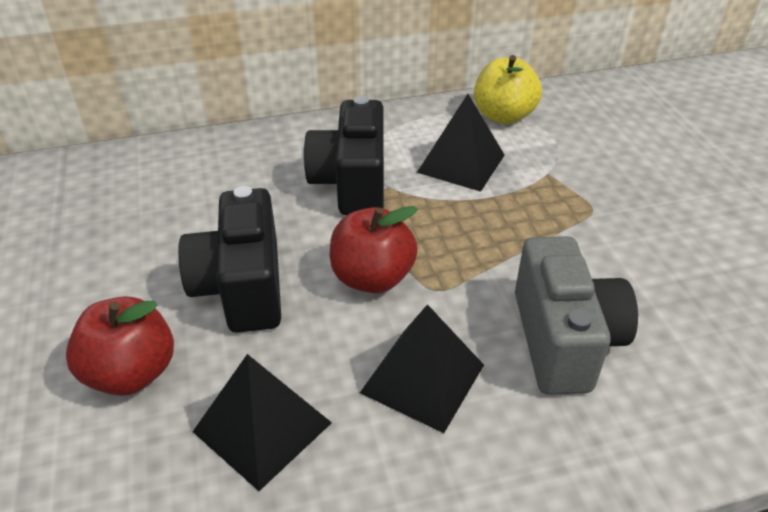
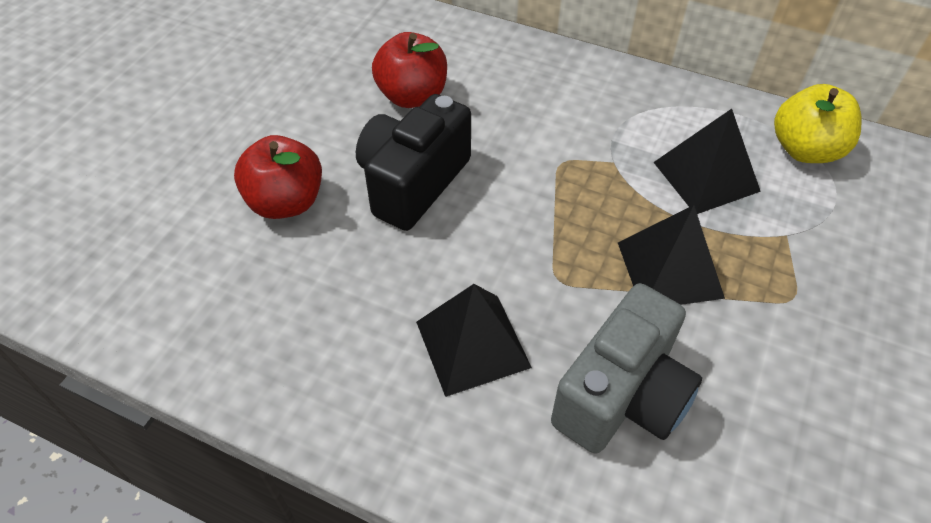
camera: 40 degrees right, 10 degrees up
(262, 427) = (329, 299): black pyramid -> black pyramid (669, 269)
(351, 183) = (584, 140): black camera -> none
(372, 277) = (517, 236): red apple -> red apple (412, 96)

